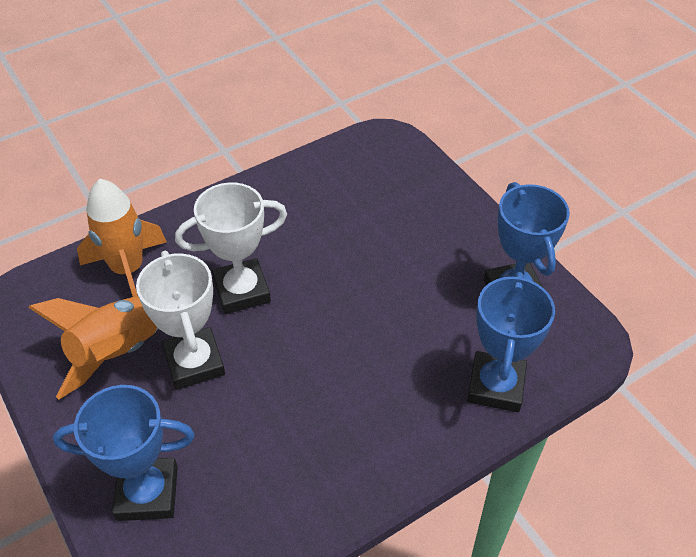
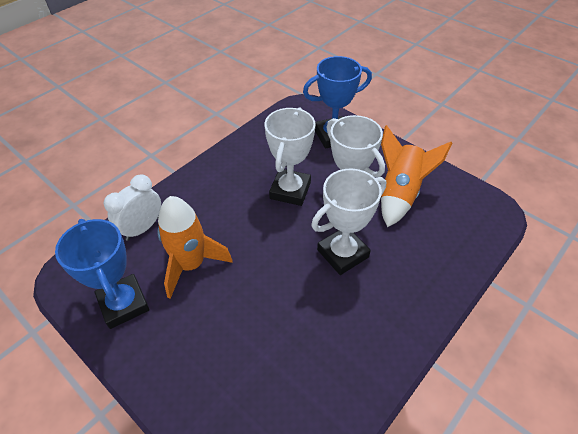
camera: 165 degrees right, 0 degrees up
(128, 270) = (437, 249): orange rocket -> orange rocket (191, 265)
(269, 396) = (290, 190): none -> white trophy
(496, 386) = (142, 228): blue trophy -> white clock

